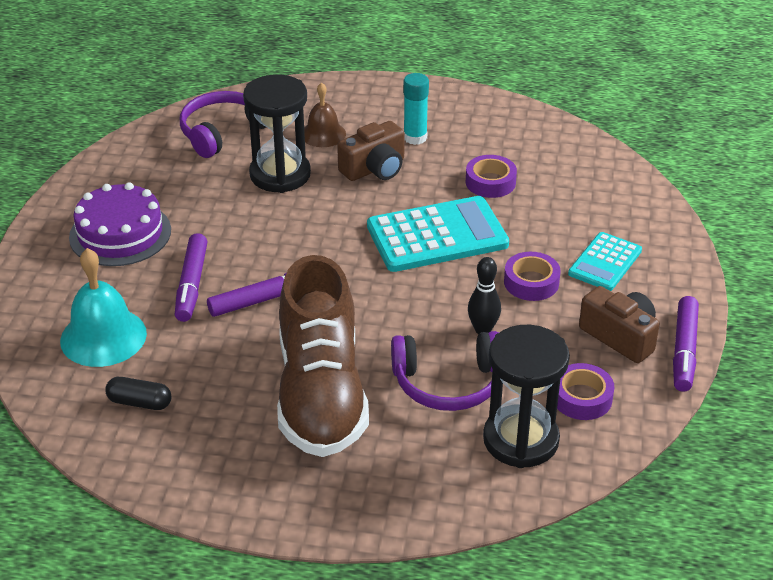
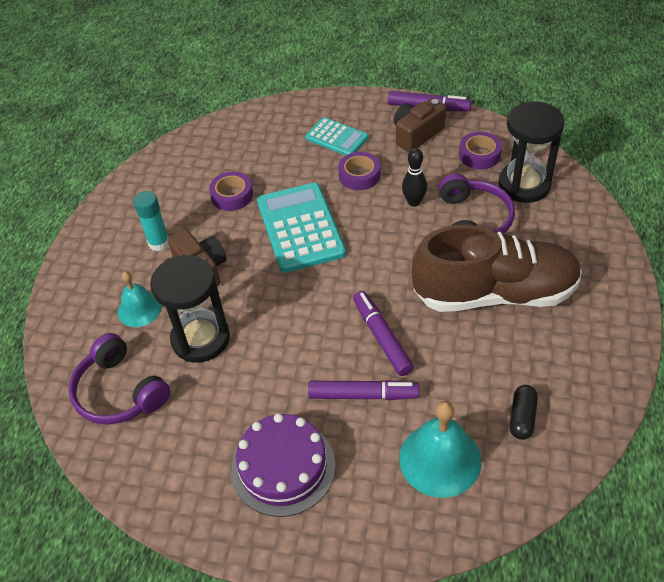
camera: 85 degrees left, 10 degrees up
(323, 134) = (139, 309): brown bell -> turquoise bell

